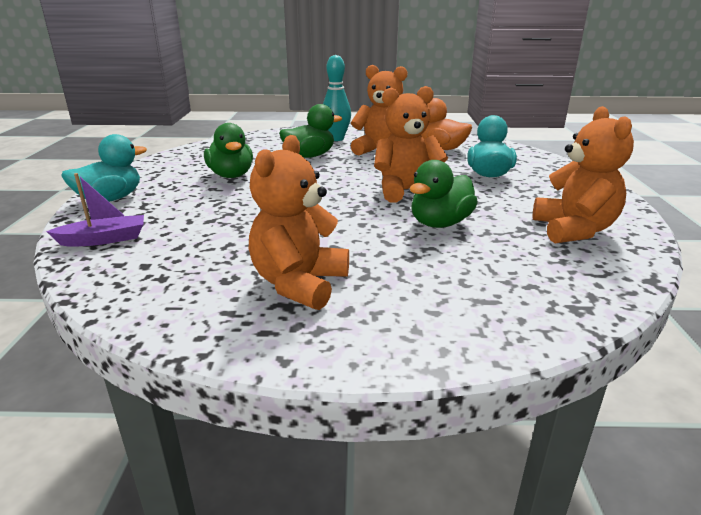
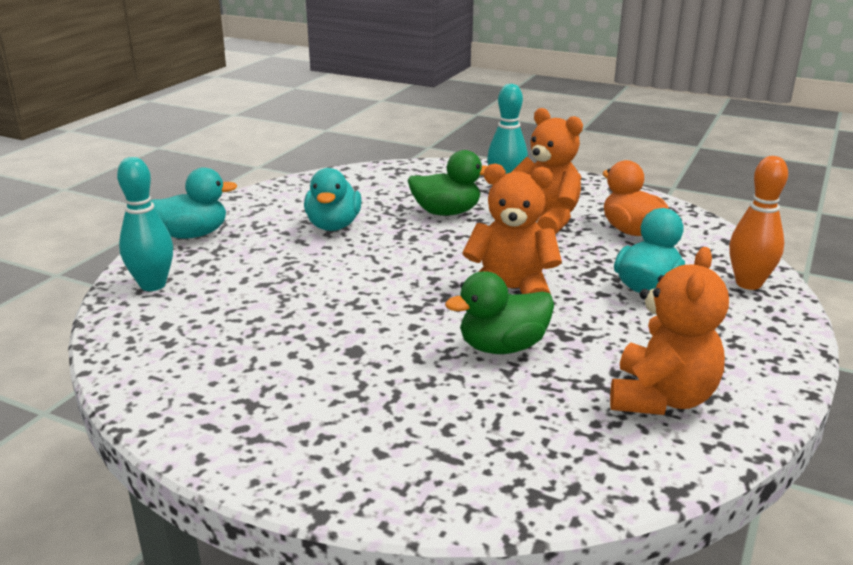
camera: 25 degrees right, 0 degrees up
(104, 239) = (153, 285): purple boat -> turquoise bowling pin
(231, 175) = (333, 226): green duck -> turquoise duck
(299, 284) = (282, 383): orange teddy bear -> none
(541, 163) = (748, 283): none -> orange bowling pin

